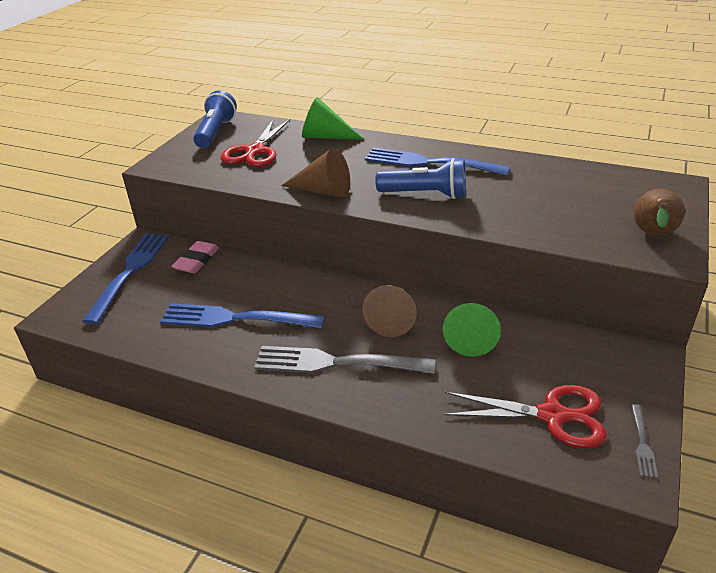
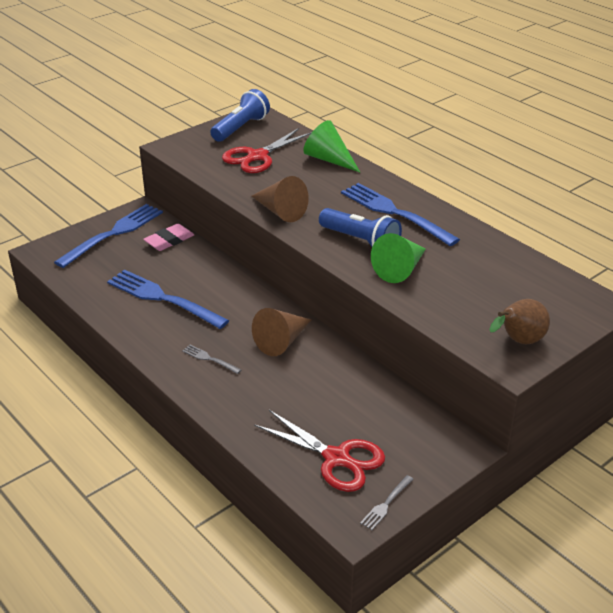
camera: 25 degrees right, 0 degrees up
(335, 363) = (209, 359): grey fork -> grey fork, size x0.44
(471, 336) = (331, 378): green cone -> green cone (400, 269)

